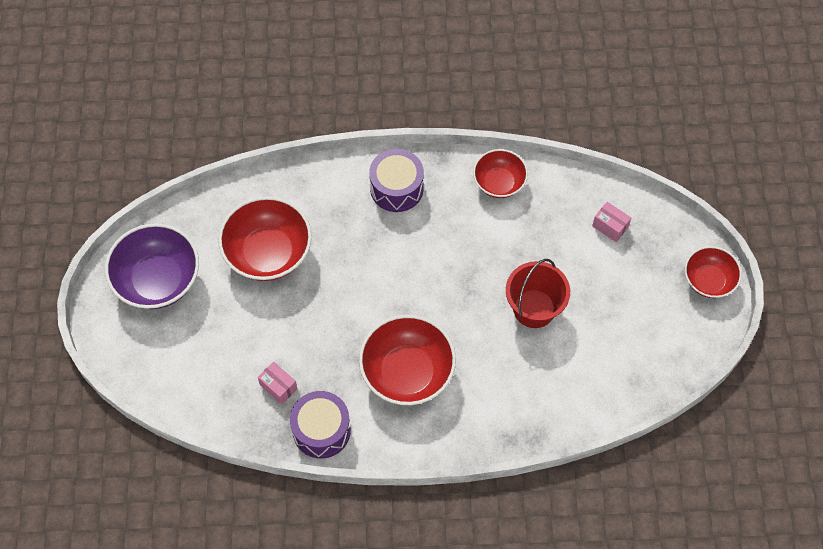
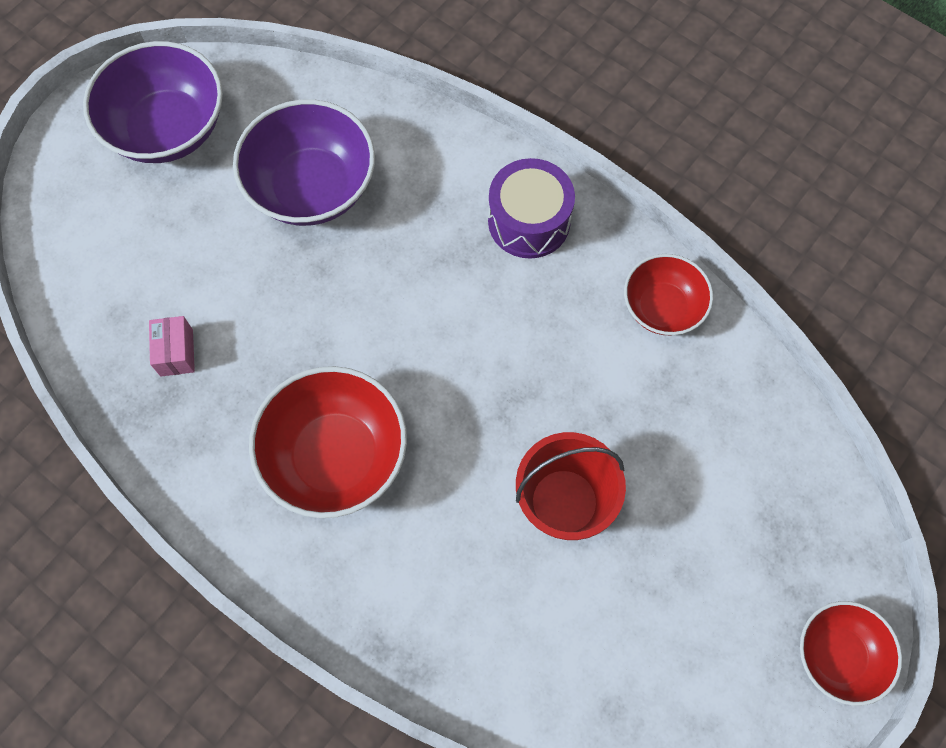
camera: 40 degrees right, 5 degrees up
(268, 253) = (312, 187): red bowl -> purple bowl
(321, 430) = (173, 445): purple drum -> none
(610, 227) = (760, 473): pink box -> none

